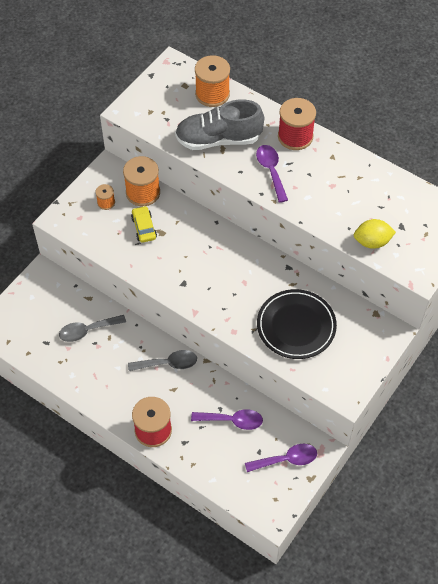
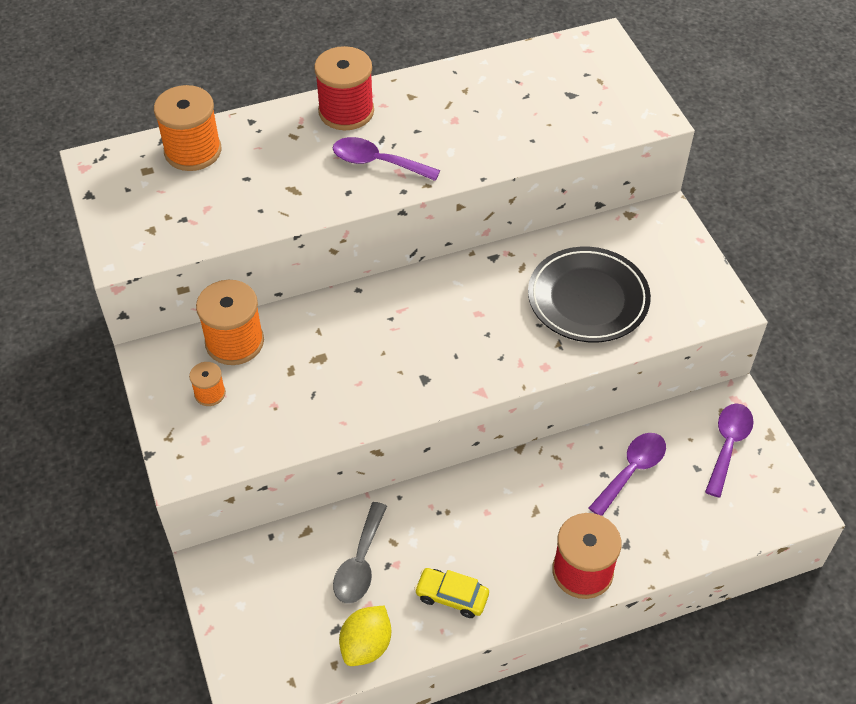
camera: 55 degrees left, 5 degrees down
(144, 228) = (294, 373): yellow car -> yellow car (451, 596)
(168, 363) = (491, 494): grey spoon -> none
(218, 139) = (274, 185): grey shoe -> none
(372, 242) = (571, 131): yellow lemon -> yellow lemon (366, 645)

